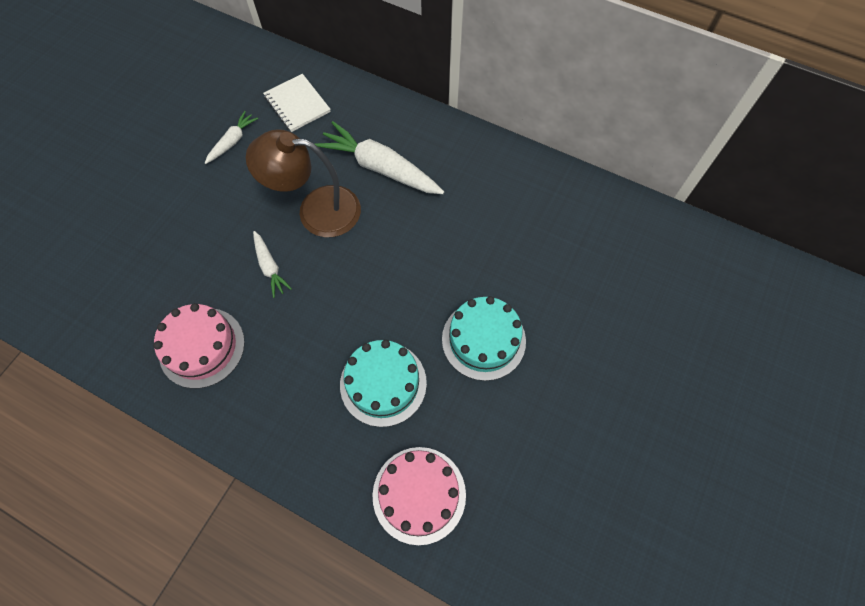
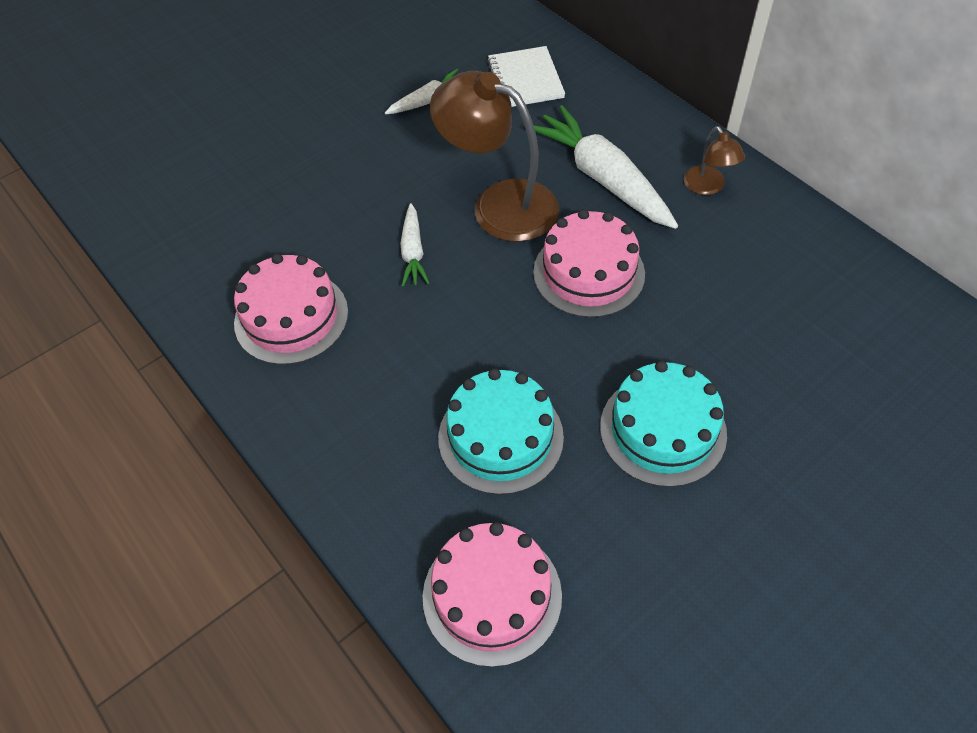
camera: 25 degrees right, 10 degrees down
(396, 243) = (588, 273): none -> pink cake
(451, 153) = (708, 187): none -> brown lamp

